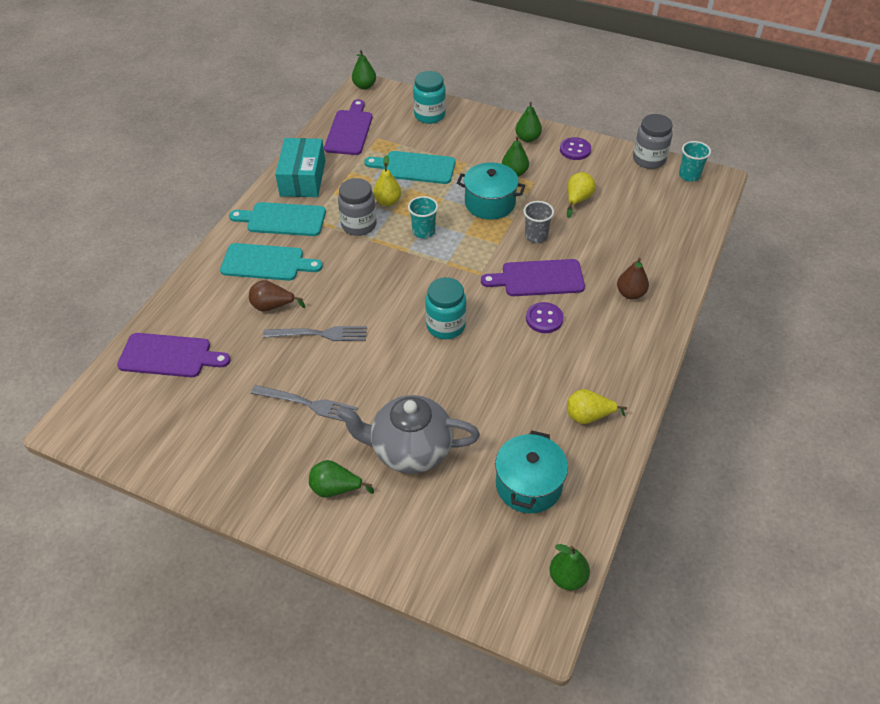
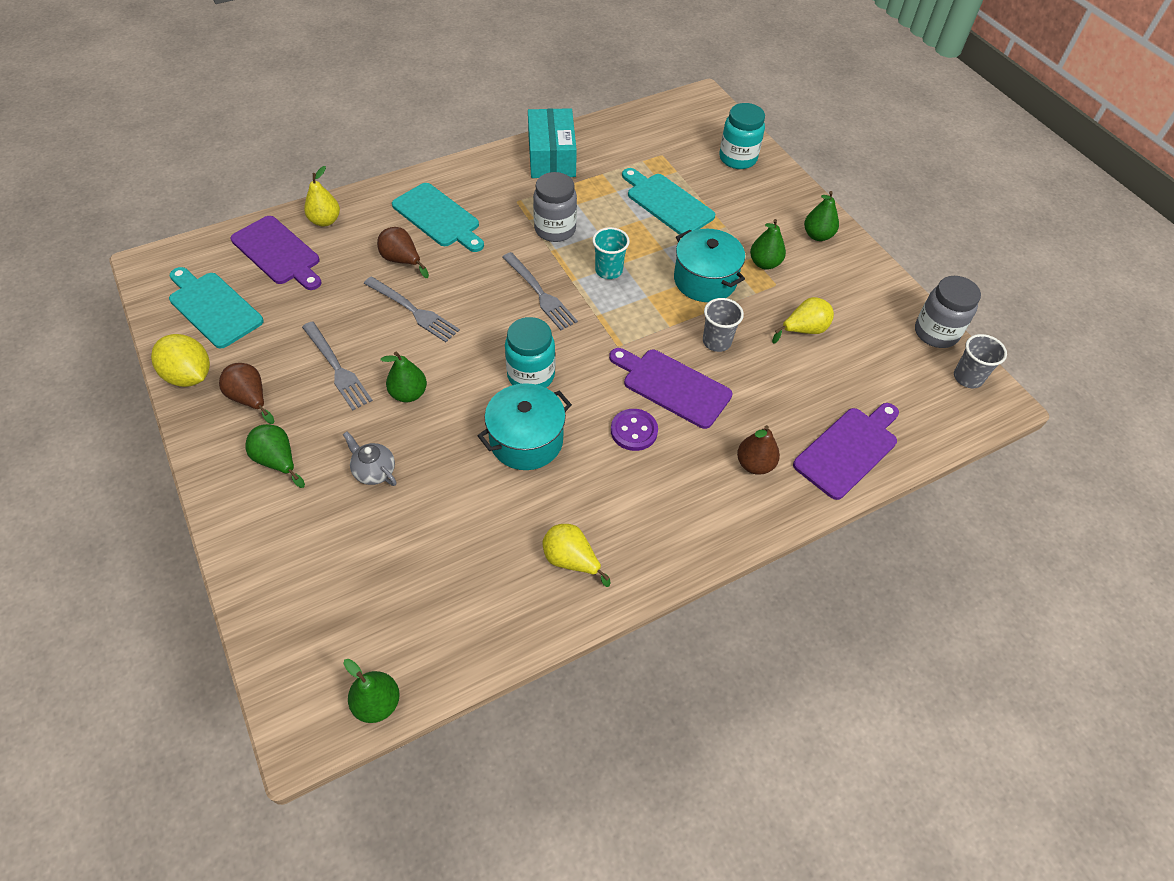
camera: 35 degrees right, 5 degrees up
(201, 480) = (189, 376): none -> yellow lemon
(267, 464) = (250, 399): none -> brown pear
(282, 219) = (493, 185): turquoise cutting board -> turquoise cutting board (213, 307)
(302, 178) = (551, 157): turquoise box -> turquoise box turned 45 degrees counterclockwise
(349, 130) = (642, 133): purple cutting board -> purple cutting board (848, 450)
(364, 86) = (703, 97): green pear -> green pear (408, 394)
(388, 201) = (606, 222): yellow pear -> yellow pear (325, 221)
(395, 272) = (540, 294): none -> grey fork
(410, 450) = (374, 471): grey teapot -> grey teapot, size x0.46
(528, 485) = (440, 584): turquoise pot -> turquoise pot (526, 440)
(575, 150) = (858, 275): purple button -> none
(689, 175) = (967, 378): turquoise cup -> grey cup

